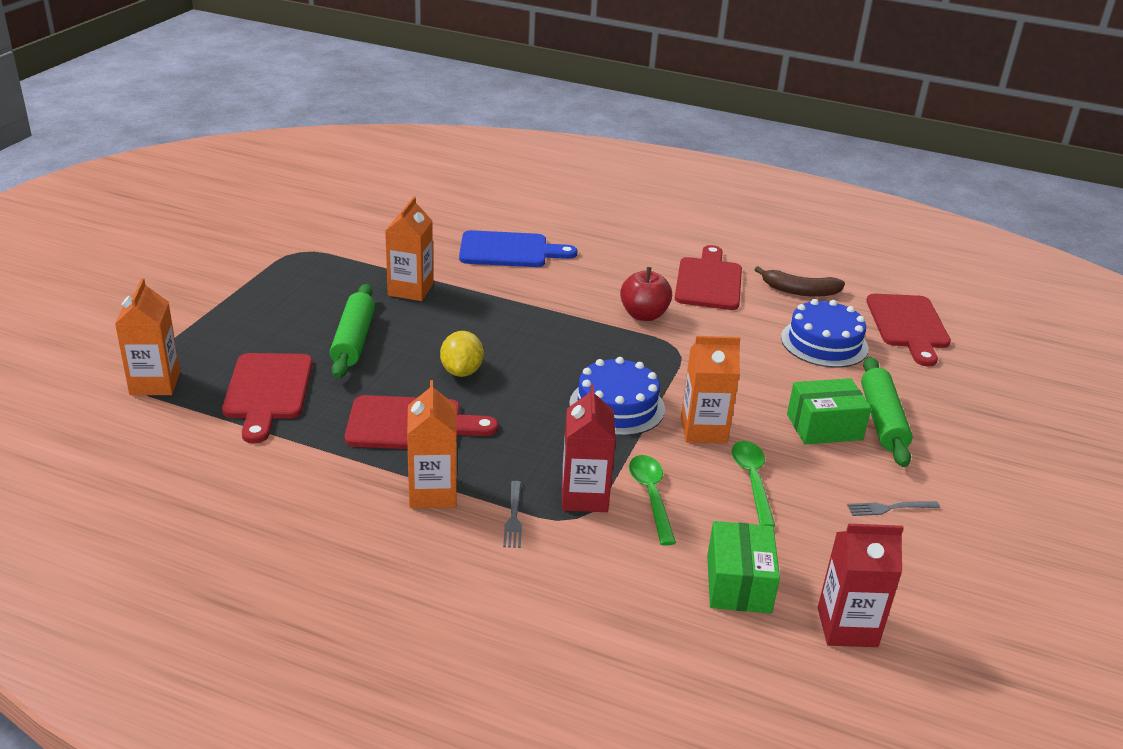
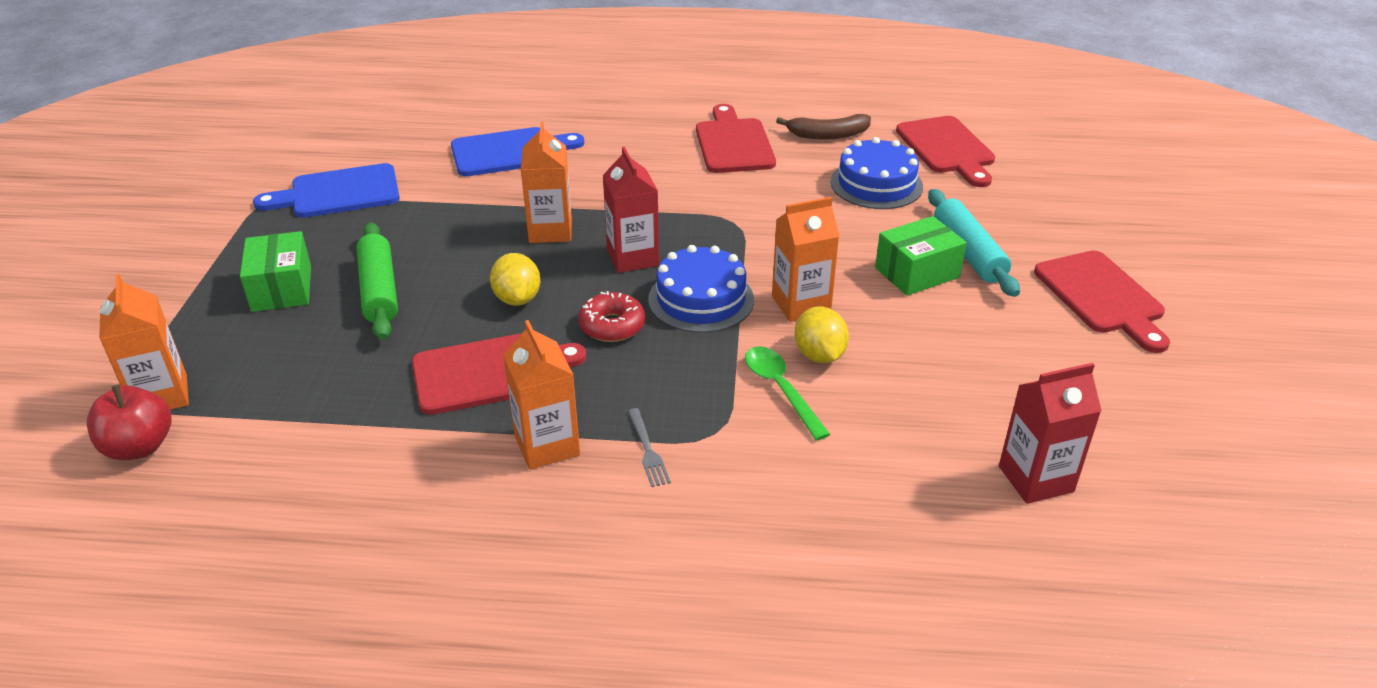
camera: 15 degrees left, 5 degrees up
(268, 391) = (304, 373): red cutting board -> red cutting board (1102, 297)
(355, 256) = (338, 193): none -> blue cutting board
(410, 290) = (419, 219): orange carton -> orange carton (550, 231)
(530, 410) = (612, 326): none -> red donut
(584, 496) = (712, 407): red carton -> red carton (632, 257)
(644, 315) = (683, 193): red apple -> red apple (139, 447)
(699, 476) = (819, 355): none -> yellow lemon
(738, 584) = (911, 462): green box -> green box (282, 288)
(752, 481) = (874, 347): green spoon -> none
(882, 420) = (968, 252): green rolling pin -> turquoise rolling pin
(890, 508) = (1017, 342): grey fork -> none

